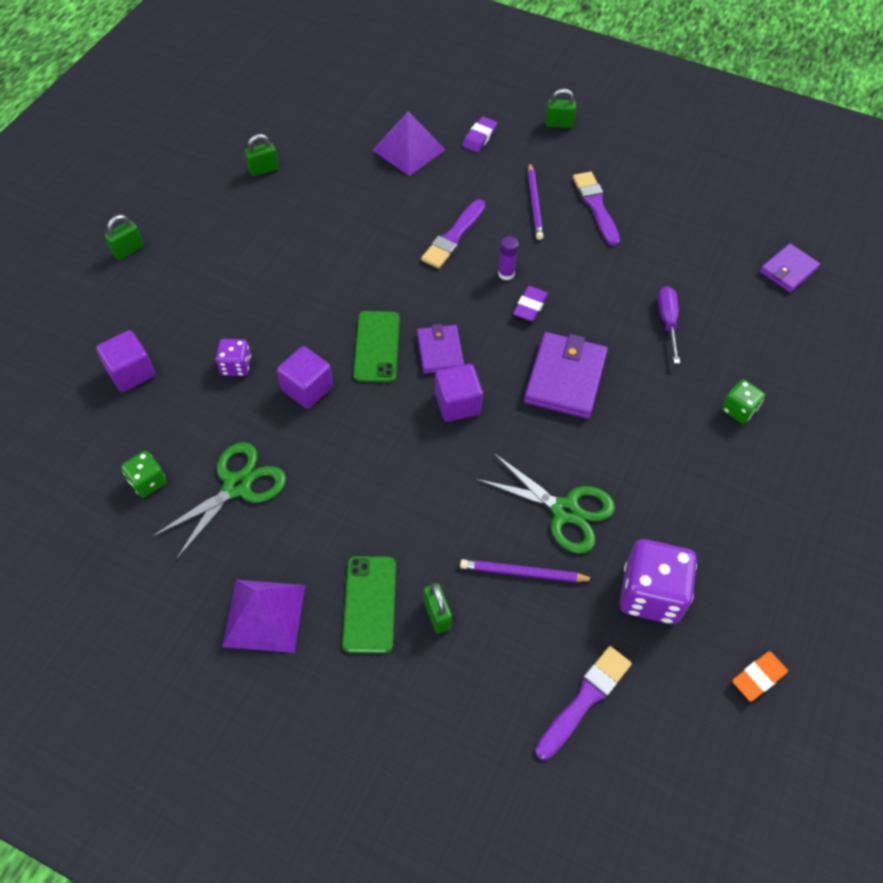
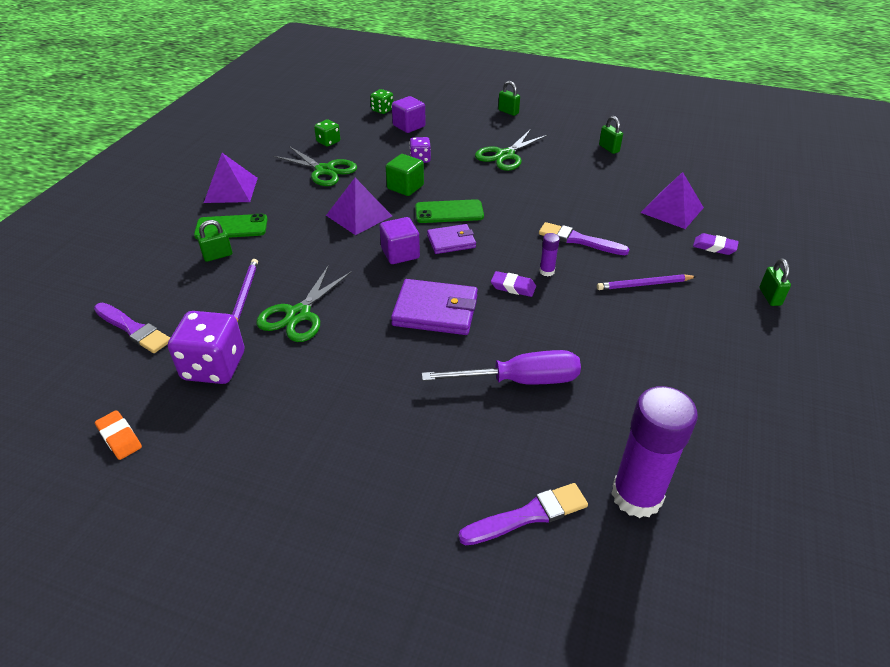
camera: 85 degrees right, 15 degrees down
(252, 272) = (505, 155): none -> green scissors
(307, 388) = (405, 187): purple cube -> green cube
(367, 445) = (358, 215): none -> purple pyramid
(596, 206) = (662, 326): purple brush -> purple brush (528, 515)
(667, 322) = (520, 380): purple screwdriver -> purple screwdriver, size x1.60
(738, 410) = (414, 436): green dice -> green dice (382, 110)
(788, 270) = (636, 496): purple wallet -> purple glue stick

